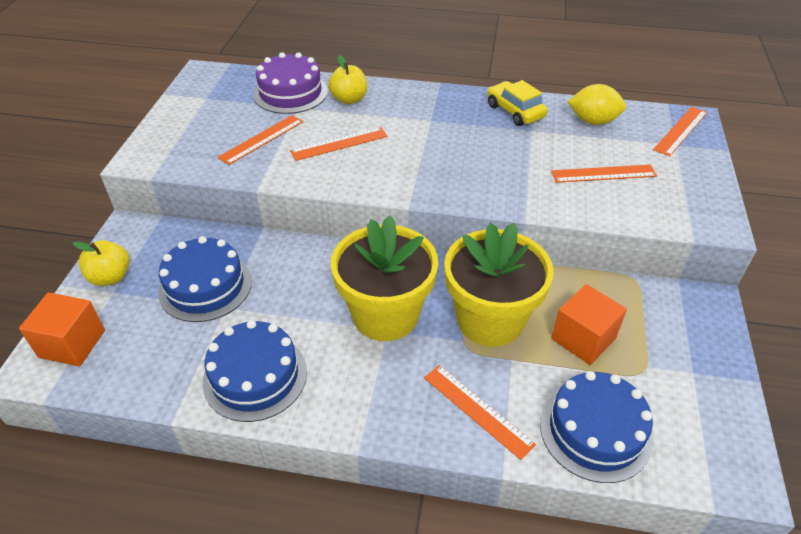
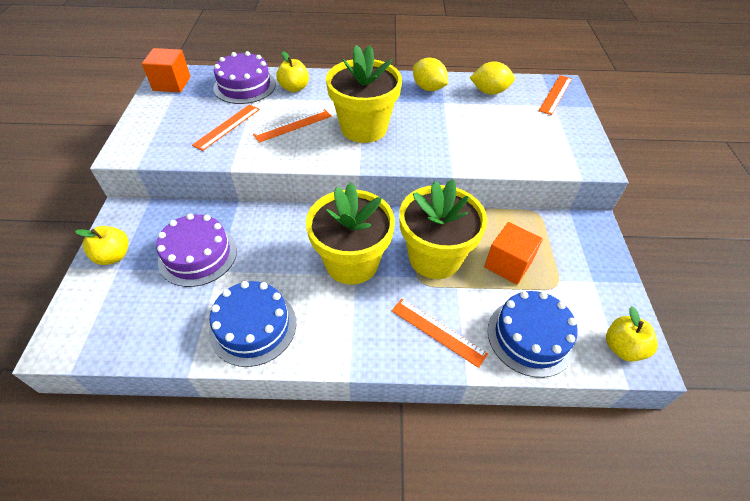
camera: 10 degrees left, 5 degrees up
(72, 344) = (88, 318): orange cube -> orange cube (171, 83)
(205, 286) = (198, 255): blue cake -> purple cake
(424, 154) = (364, 128): none -> yellow flower pot
(515, 111) = (428, 88): yellow car -> yellow lemon
(603, 174) = (505, 133): orange ruler -> none
(716, 460) = (622, 348): none -> yellow apple

